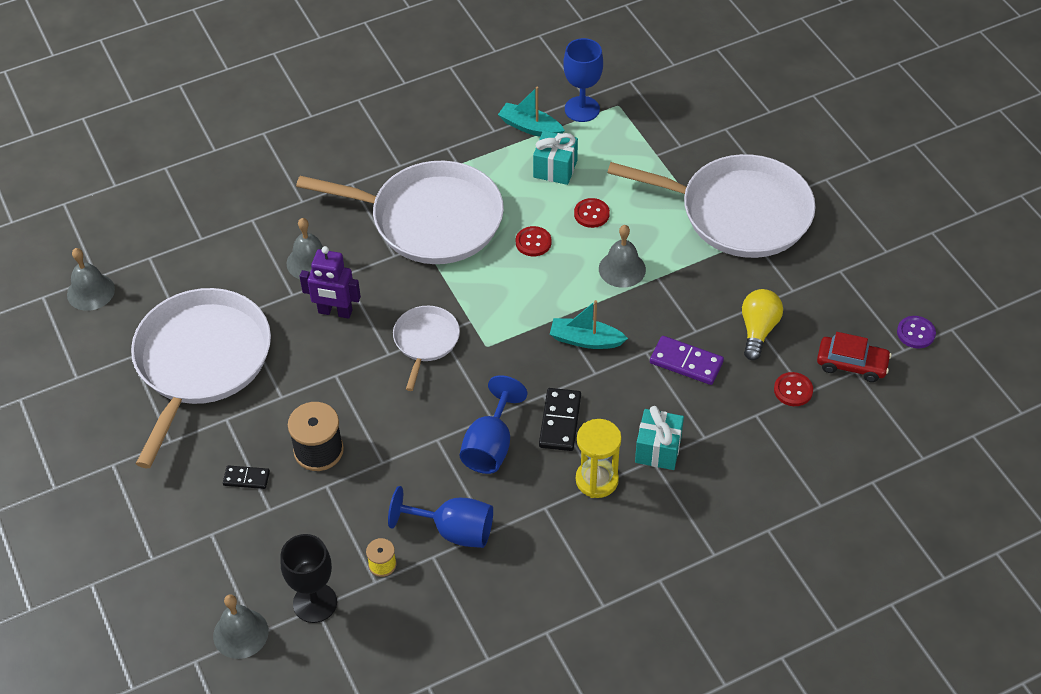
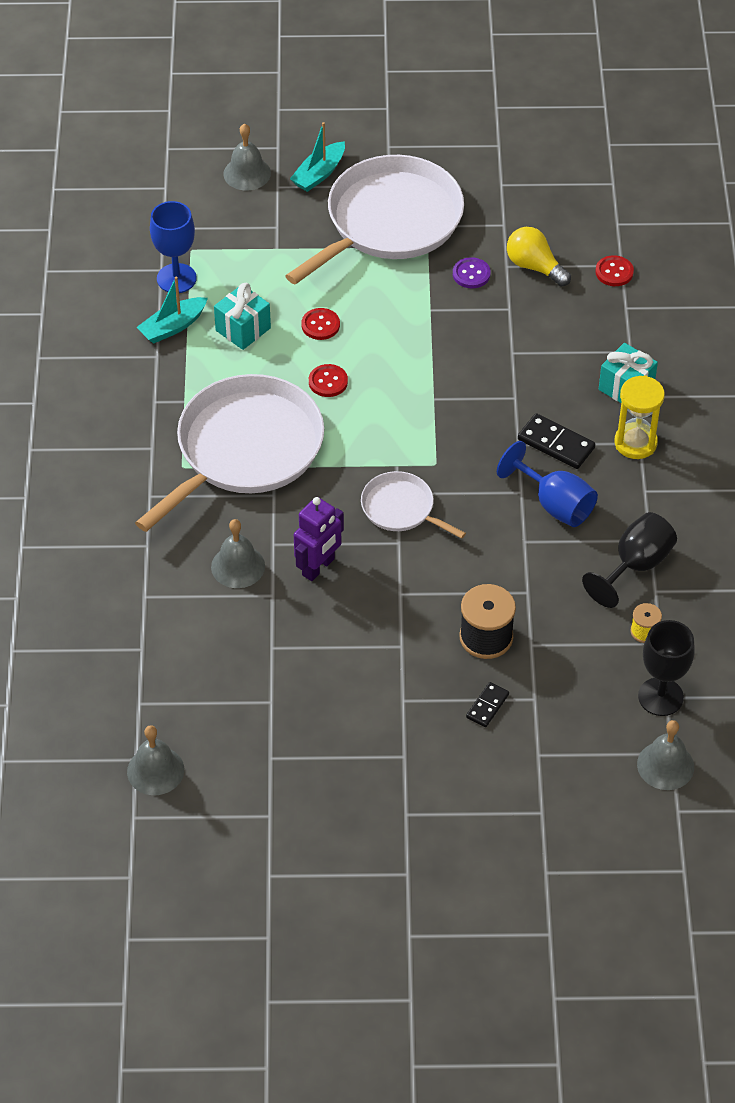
camera: 65 degrees left, 0 degrees up
(201, 362) = (315, 700): white pan -> none
(453, 531) = (635, 566): blue goblet -> black goblet
(585, 340) = (472, 389): turquoise boat -> turquoise boat (319, 174)
(622, 269) = (403, 330): grey bell -> grey bell (247, 173)
(686, 362) = (541, 330): purple domino -> none
(851, 364) = (608, 222): red car -> none
(915, 333) = (600, 168): purple button -> purple button (471, 274)

